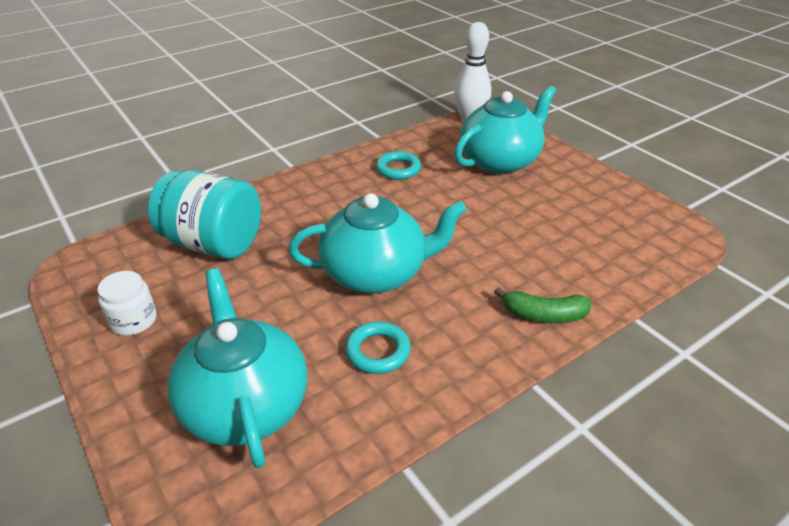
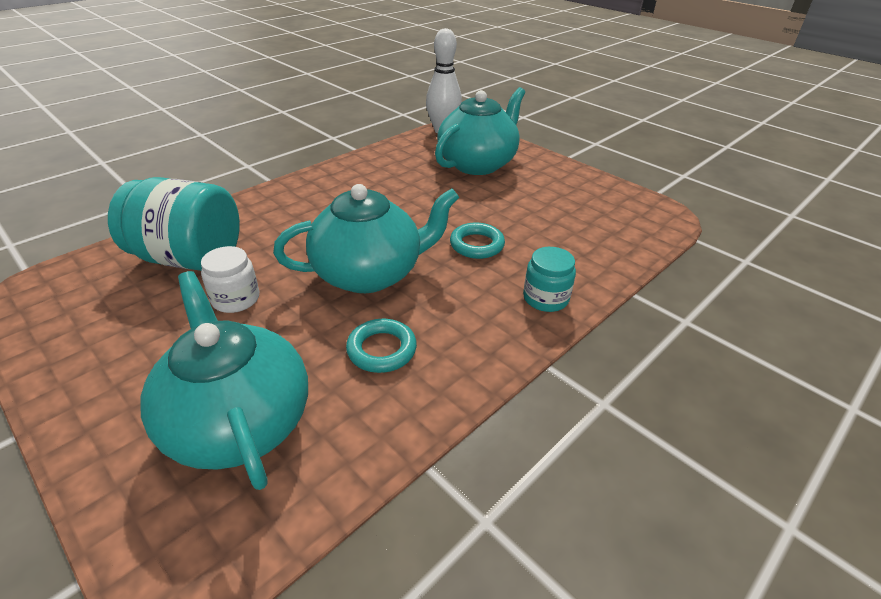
camera: 10 degrees left, 0 degrees up
(134, 320) = (100, 344): white jar -> white jar (236, 299)
(398, 169) = (379, 176): turquoise ring -> turquoise ring (477, 245)
(543, 315) = (545, 298): green banana -> turquoise jar

